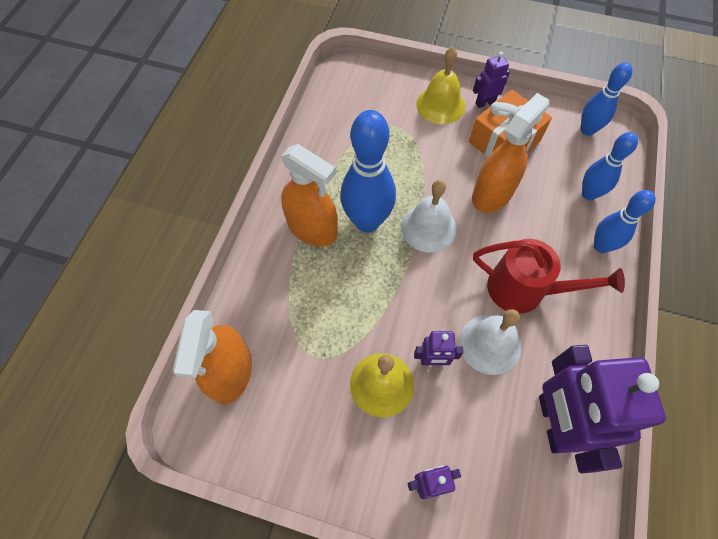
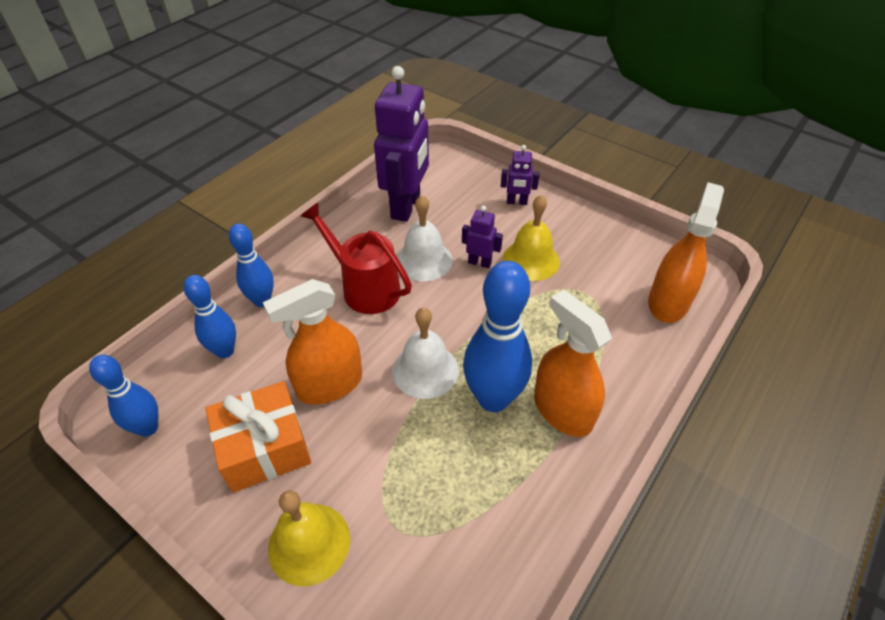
camera: 160 degrees left, 15 degrees down
(485, 103) = (241, 523): purple robot -> none

